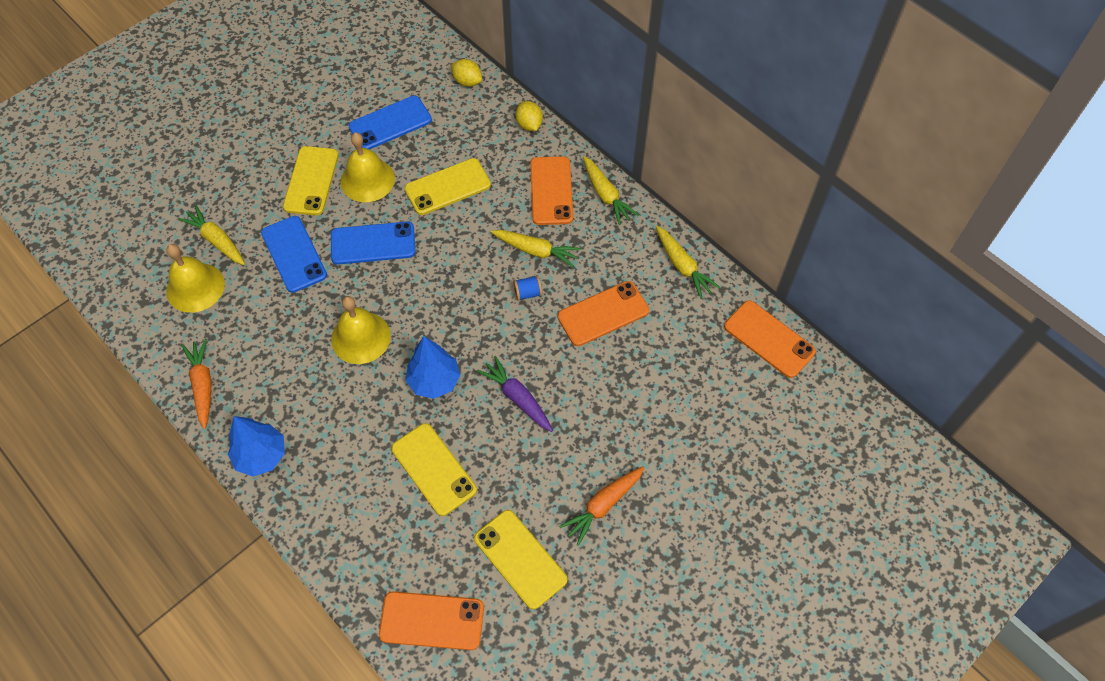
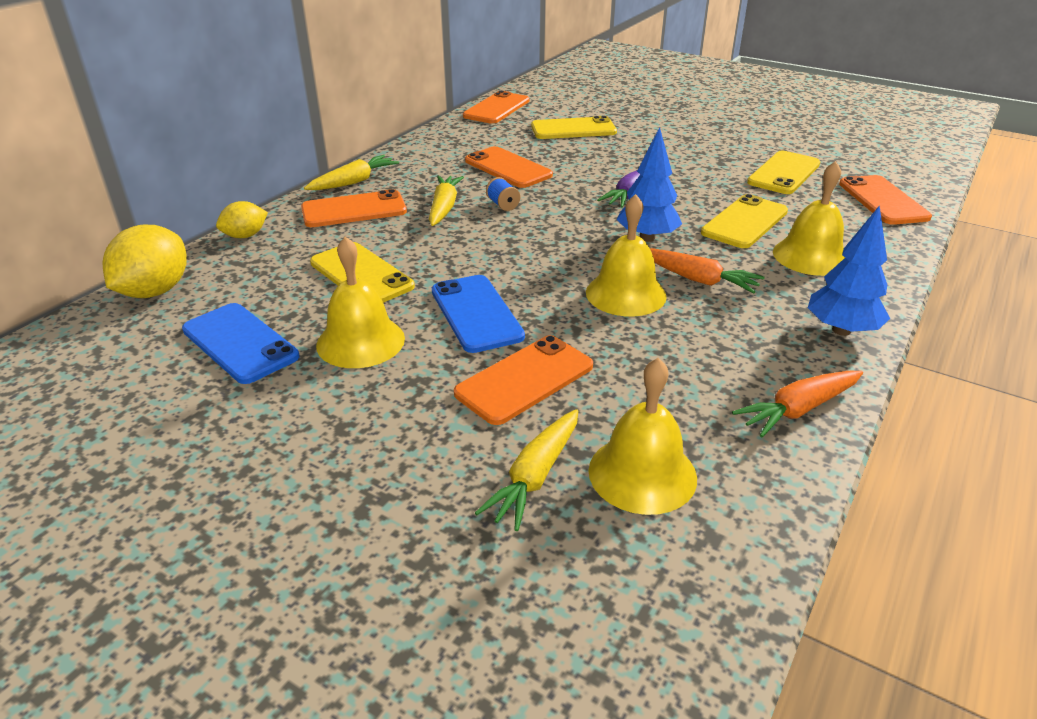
camera: 105 degrees left, 25 degrees down
(294, 254) = (524, 379): blue phone -> orange phone
(311, 181) = (373, 397): yellow phone -> yellow phone (573, 129)
(360, 492) = (811, 256): none -> yellow bell
(467, 81) = (155, 291): yellow lemon -> yellow lemon, size x1.71
(603, 505) = (701, 149): orange carrot -> orange carrot (698, 279)
(682, 266) = (434, 142): yellow carrot -> none

